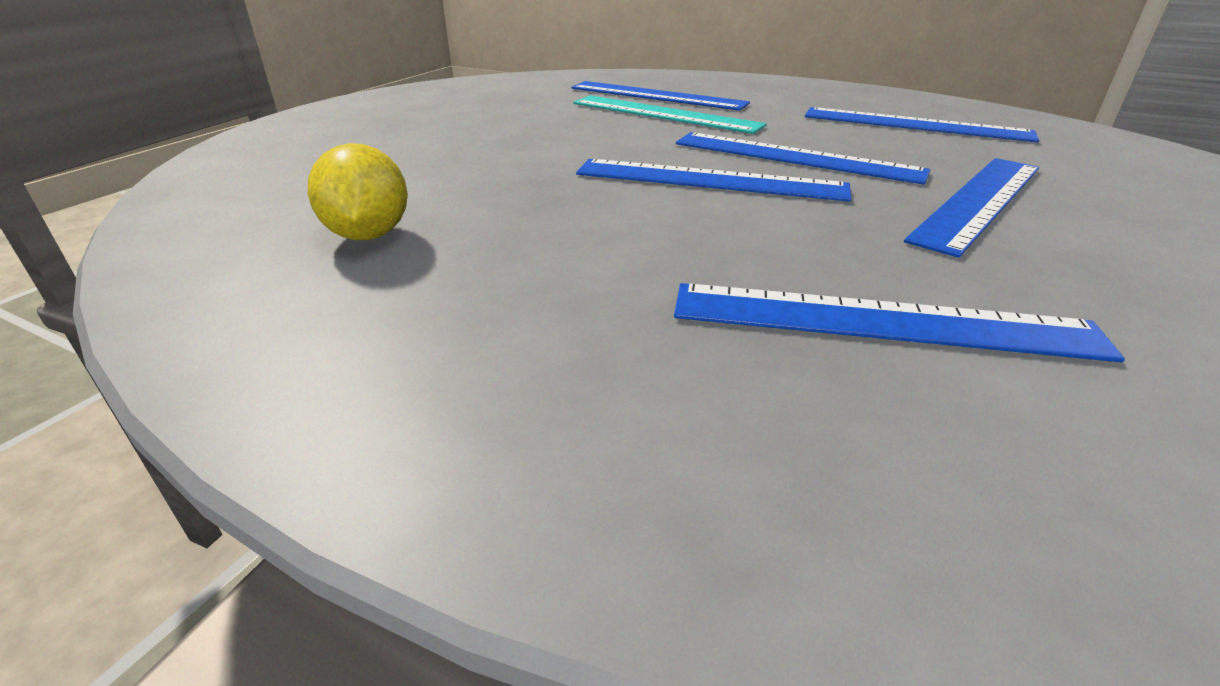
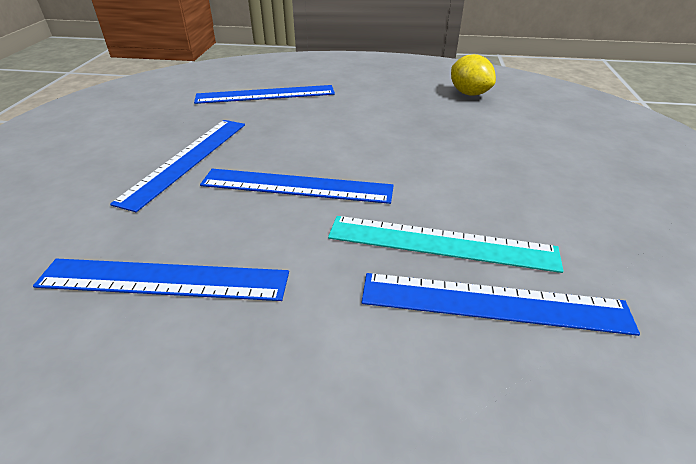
camera: 160 degrees right, 5 degrees up
(709, 180) = (348, 150): blue ruler -> none

